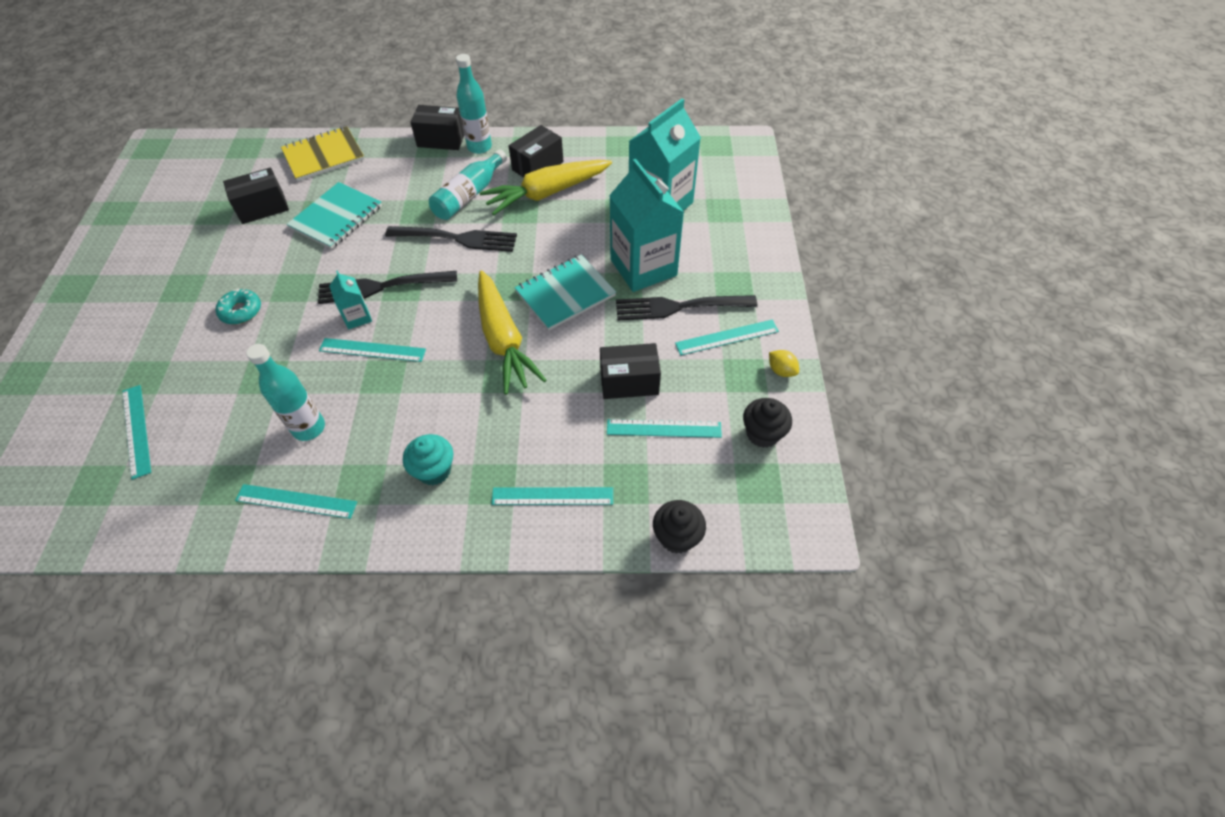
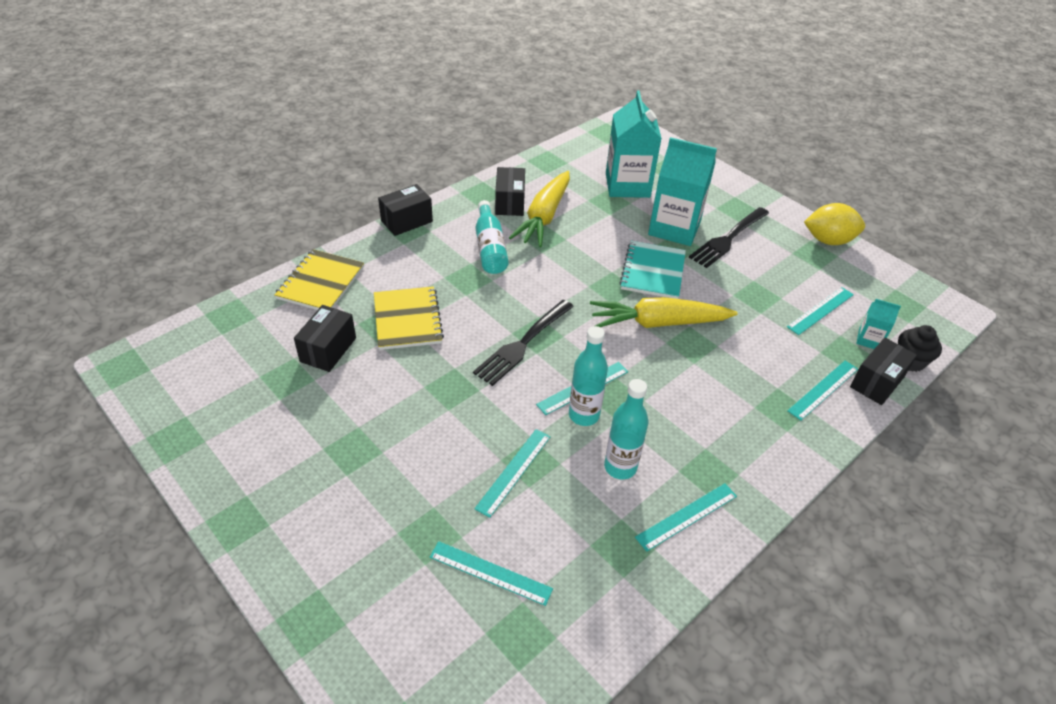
camera: 45 degrees left, 10 degrees down
(241, 311) = (436, 432): turquoise donut -> none
(336, 217) = (407, 320): turquoise notebook -> yellow notebook
(357, 317) = (537, 375): turquoise carton -> turquoise carton (869, 340)
(434, 470) = (739, 428): turquoise cupcake -> none
(457, 238) = (527, 280): black fork -> none
(479, 147) = (446, 211): turquoise bottle -> turquoise bottle (584, 415)
(503, 339) = (658, 323): yellow carrot -> yellow carrot turned 150 degrees clockwise
(629, 382) = (765, 298): black box -> black box (876, 382)
(727, 337) = (777, 240): turquoise ruler -> turquoise ruler (514, 471)
(762, 434) = (868, 279): black cupcake -> none
(781, 371) = (828, 240): yellow lemon -> yellow lemon, size x2.07

